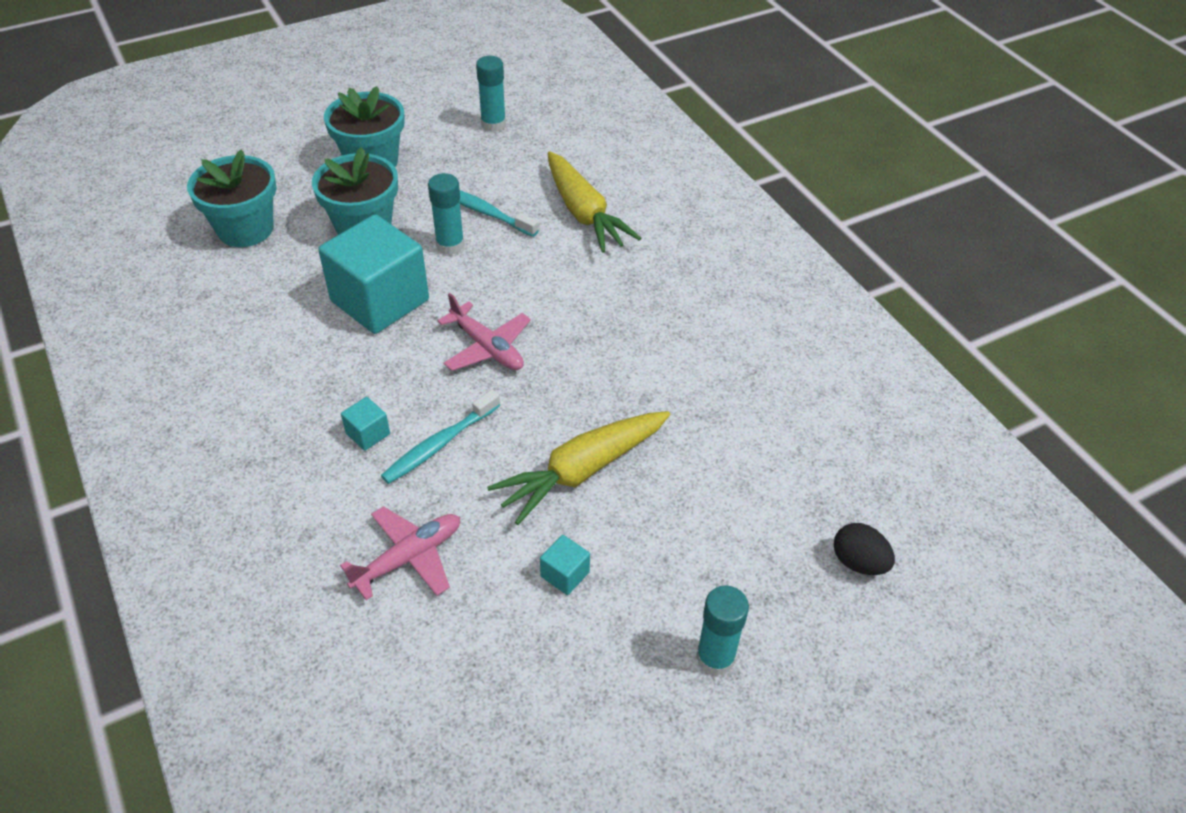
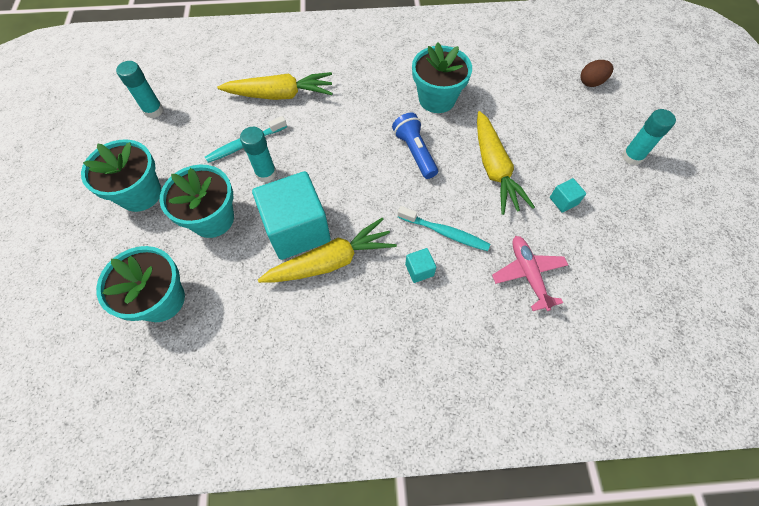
camera: 65 degrees left, 15 degrees up
(347, 346) = (331, 261): none -> yellow carrot
(439, 444) = (445, 232): turquoise toothbrush -> turquoise toothbrush turned 45 degrees counterclockwise
(487, 347) = (374, 182): pink plane -> none
(563, 373) = (415, 152): none -> blue flashlight
(680, 368) = (437, 99): none -> turquoise flower pot
(858, 562) = (591, 82): black egg -> brown egg

